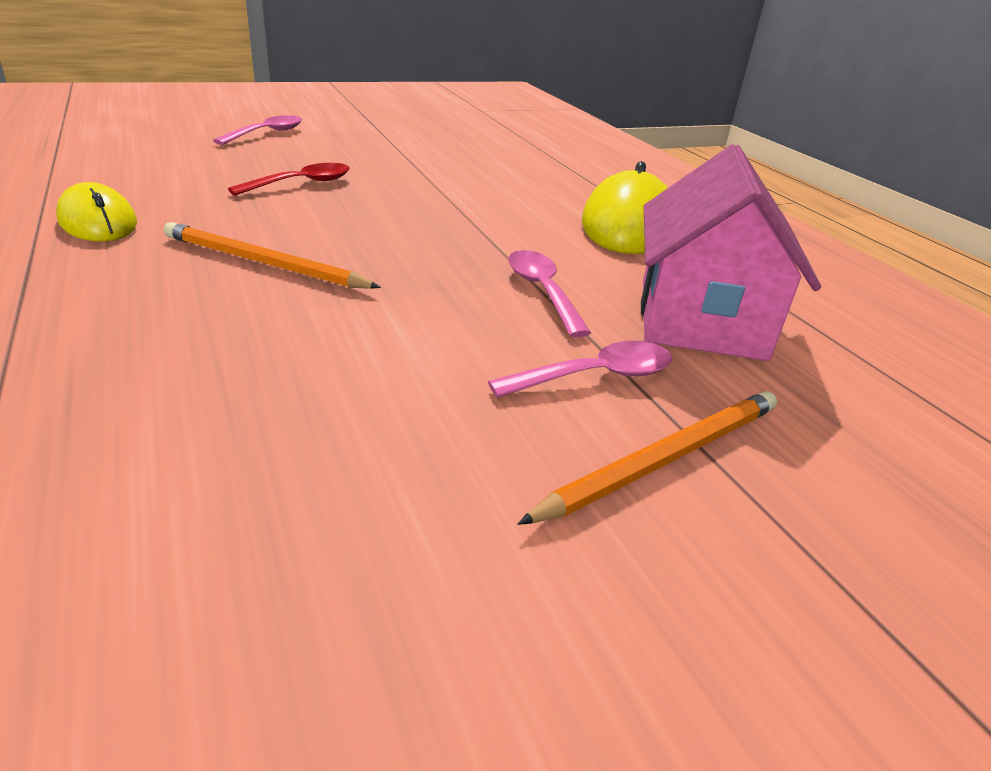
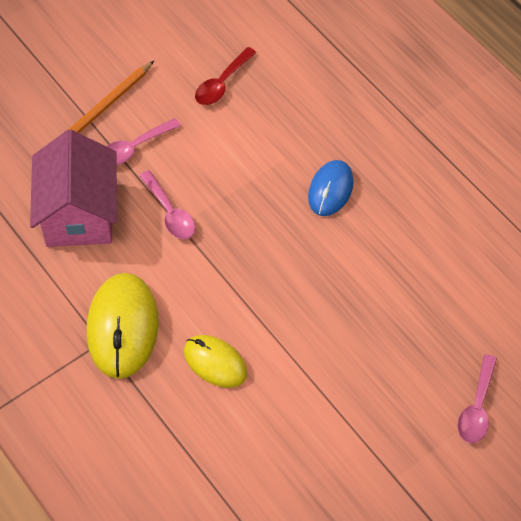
camera: 170 degrees right, 25 degrees up
(98, 222) = (450, 201): yellow mouse -> yellow mouse (215, 362)
(264, 263) = (330, 190): orange pencil -> blue mouse
(301, 183) = (378, 306): red spoon -> red spoon (222, 83)

